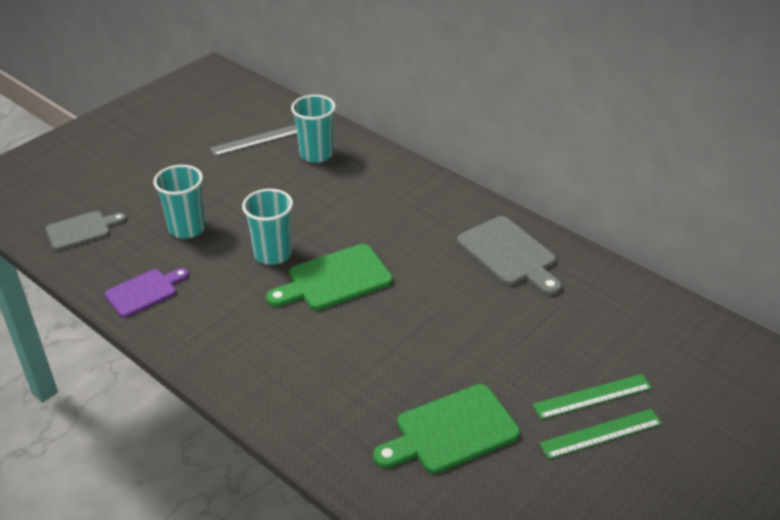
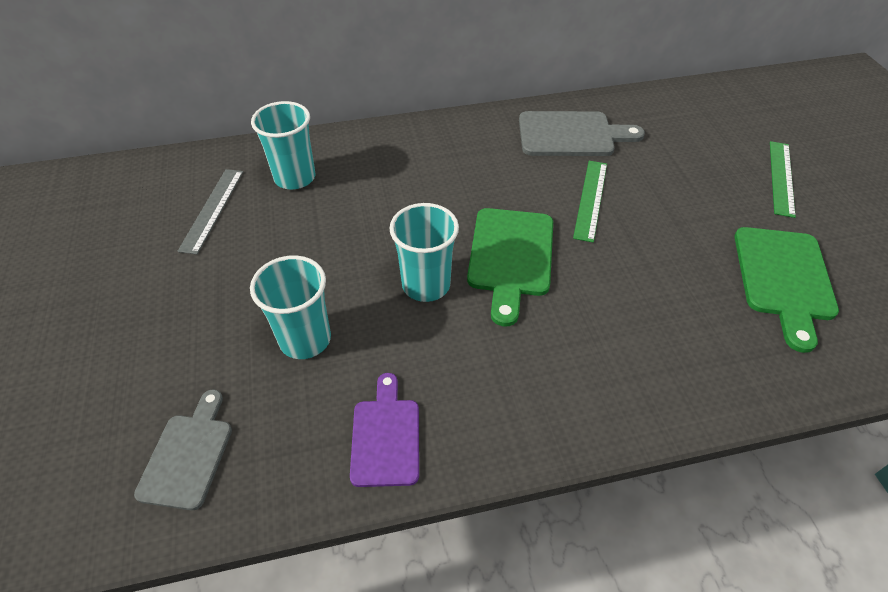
camera: 55 degrees left, 10 degrees up
(601, 434) = (828, 194): green ruler -> green ruler (591, 199)

